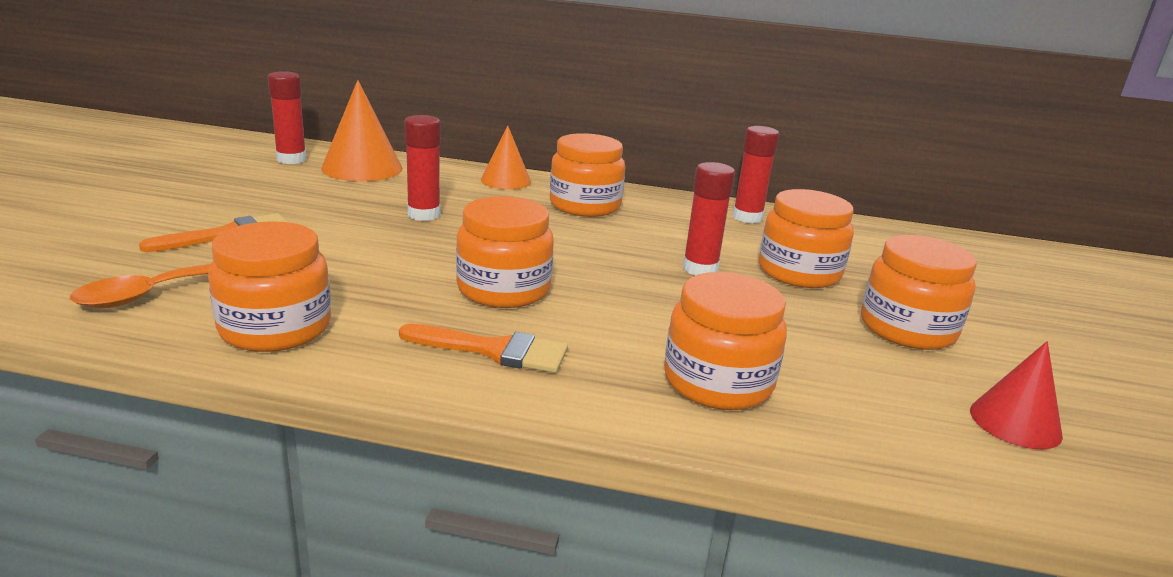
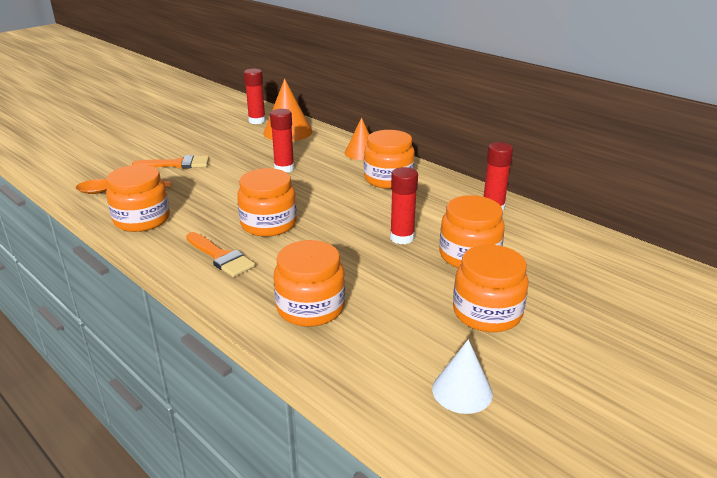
camera: 35 degrees right, 5 degrees up
(1015, 422) = (462, 391): red cone -> white cone

